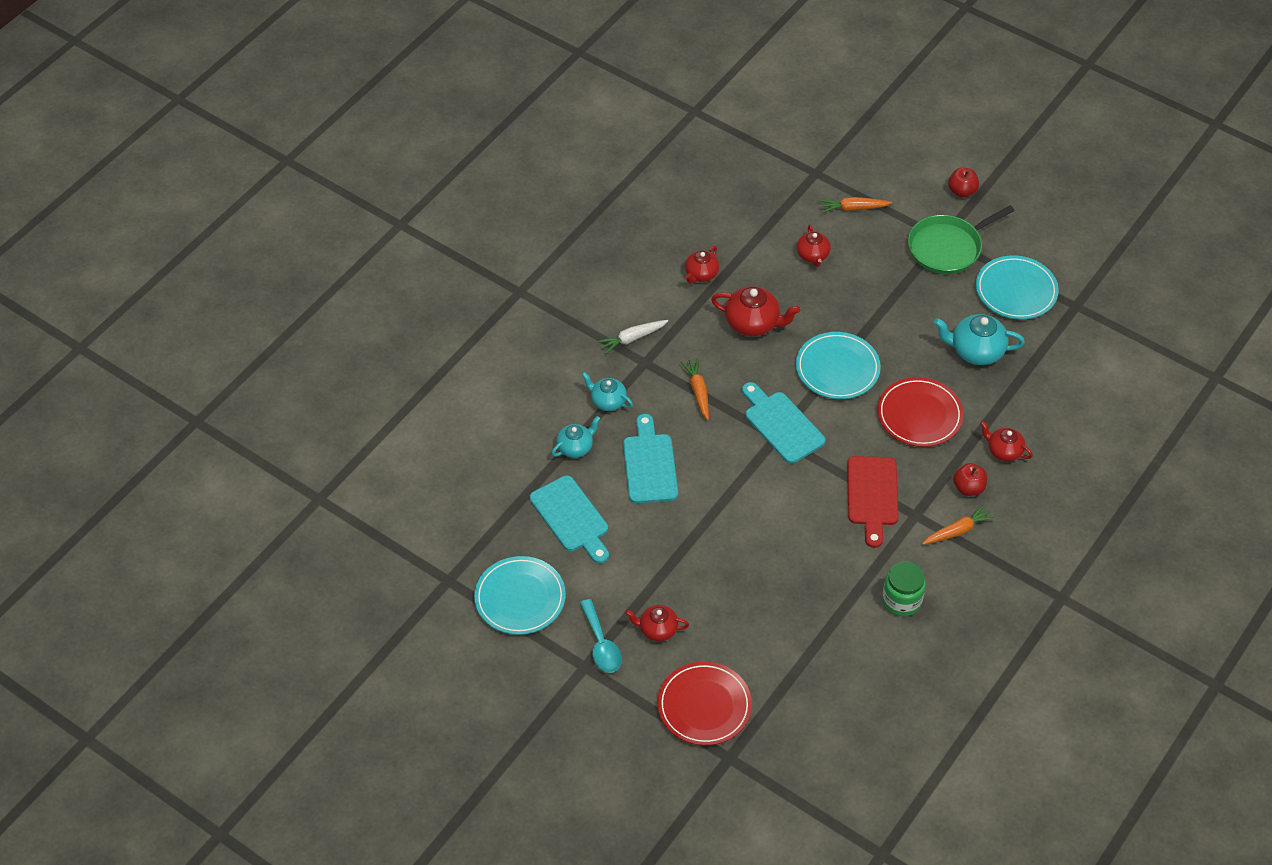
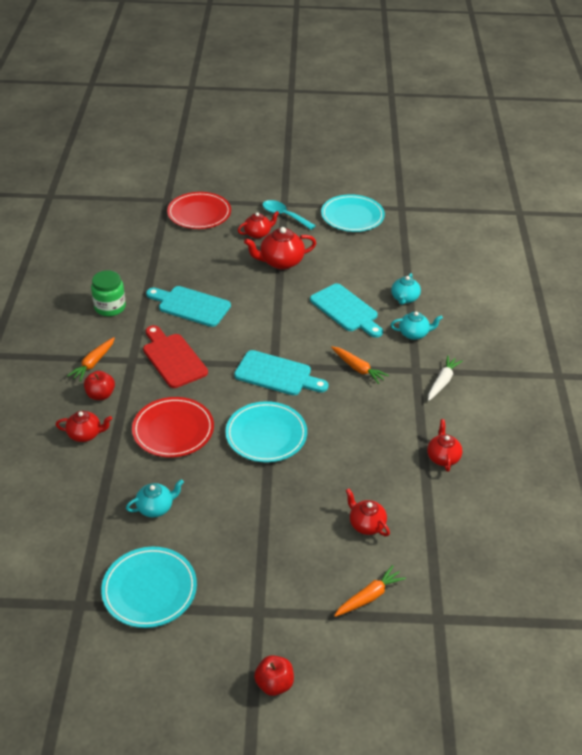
camera: 145 degrees right, 10 degrees down
(571, 518) = (365, 262): turquoise cutting board -> turquoise cutting board (190, 306)
(753, 323) = (363, 438): red teapot -> red teapot (280, 262)
(948, 247) = (246, 603): green pan -> none
(976, 351) = (156, 507): turquoise teapot -> turquoise teapot, size x0.64

